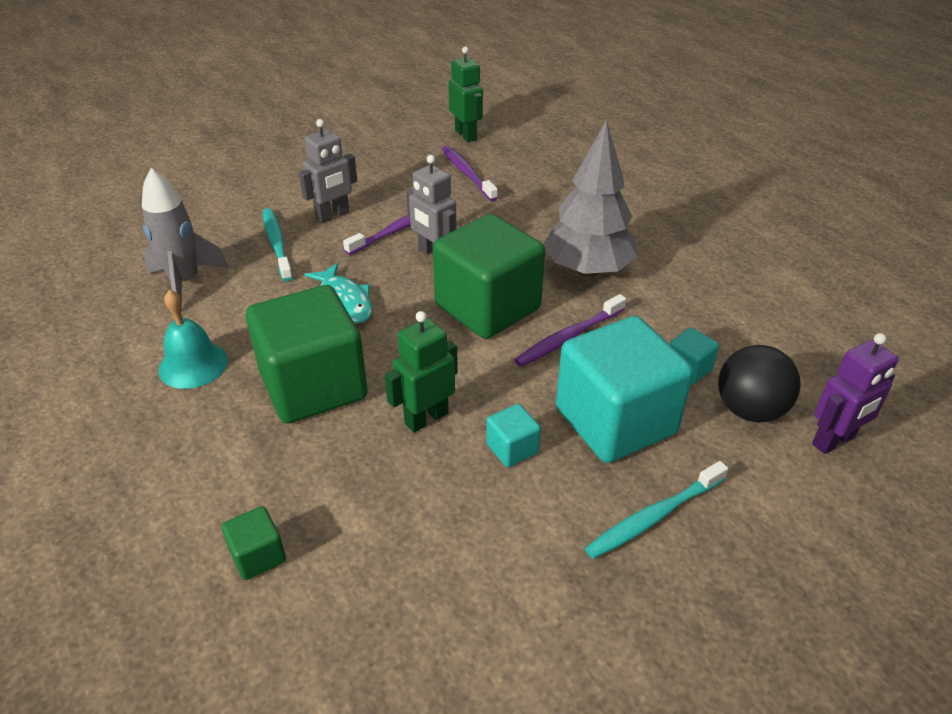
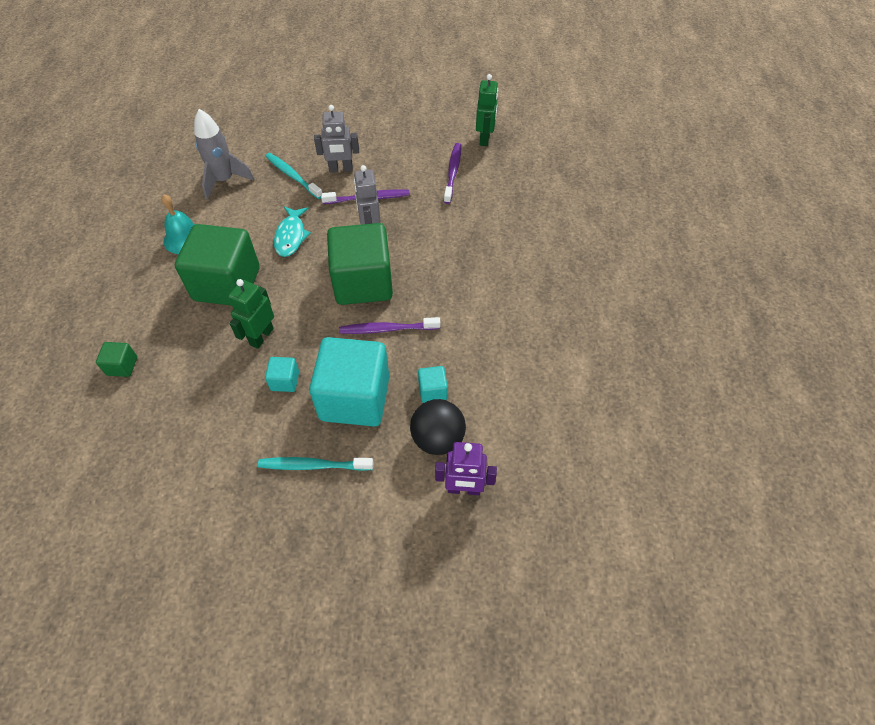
camera: 35 degrees right, 15 degrees up
(277, 244) = (292, 176): turquoise toothbrush -> turquoise toothbrush turned 60 degrees counterclockwise
(426, 418) = (261, 336): green robot -> green robot turned 60 degrees counterclockwise
(587, 270) = (449, 287): grey tree -> none

